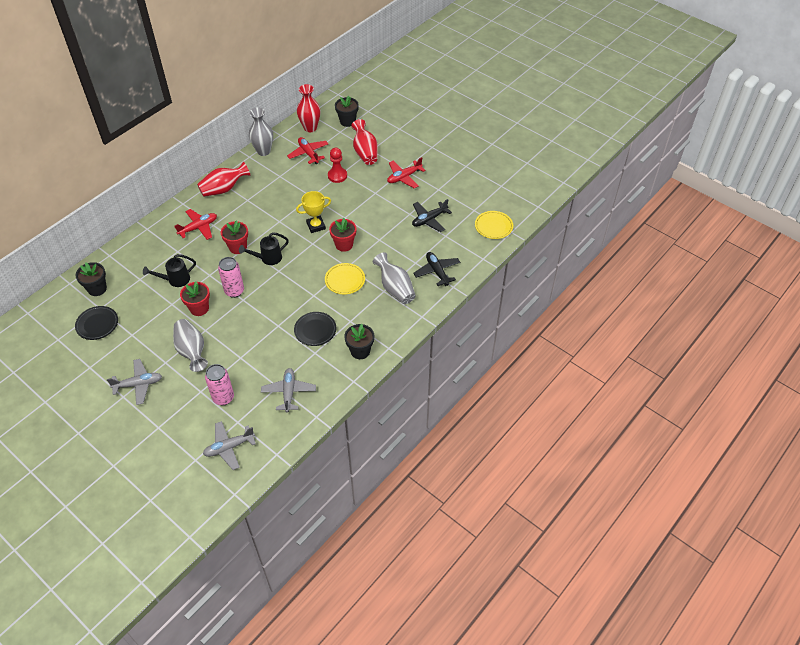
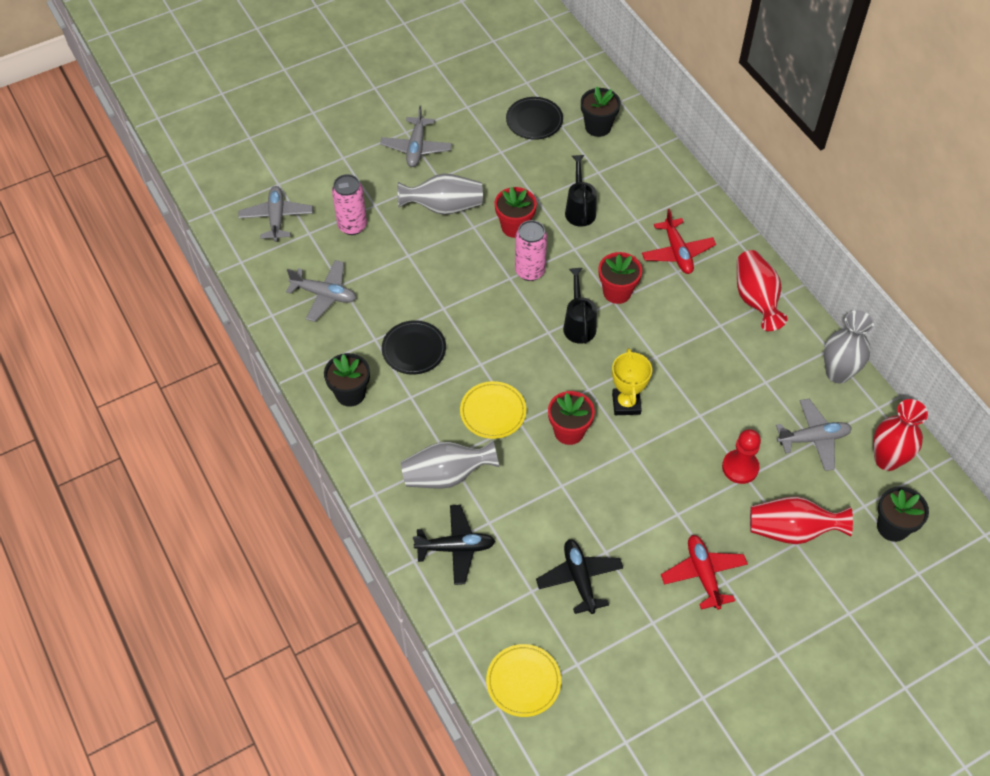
camera: 110 degrees right, 5 degrees up
(308, 153) = (813, 438): red plane -> grey plane

